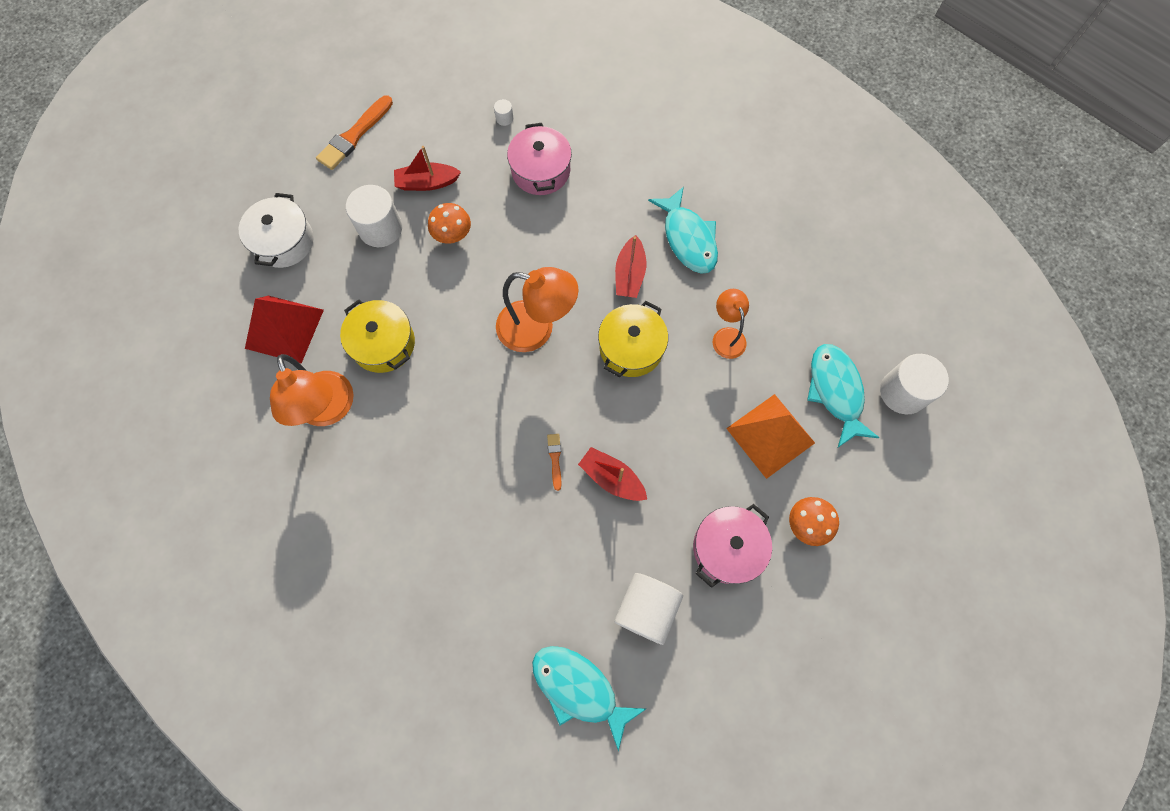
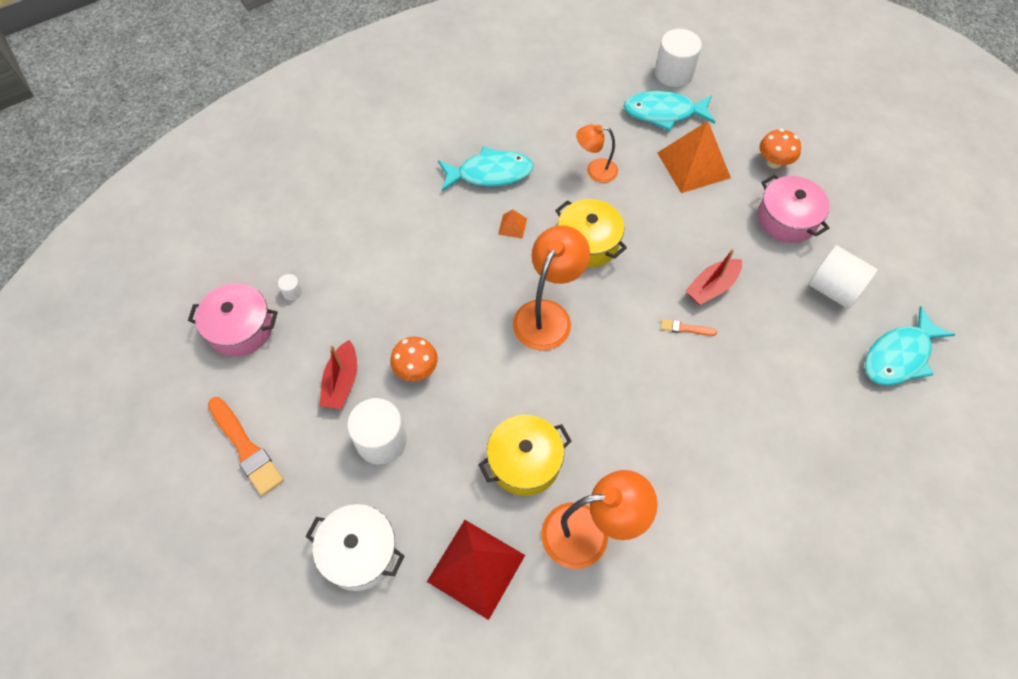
camera: 75 degrees left, 10 degrees down
(540, 171) = (370, 273): pink pot -> pink pot (240, 328)
(629, 274) = (512, 226): red boat -> orange pyramid

